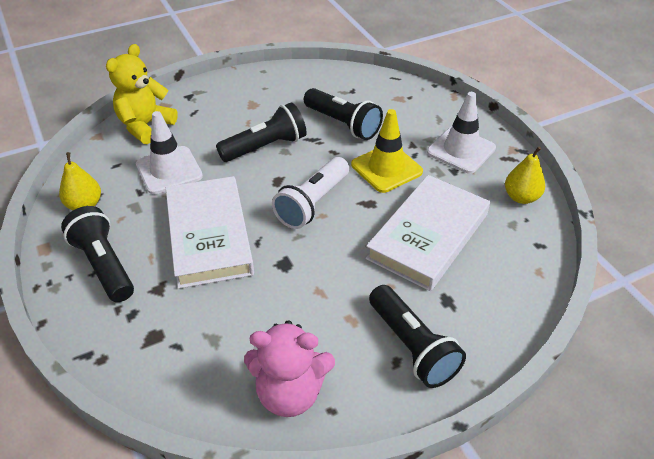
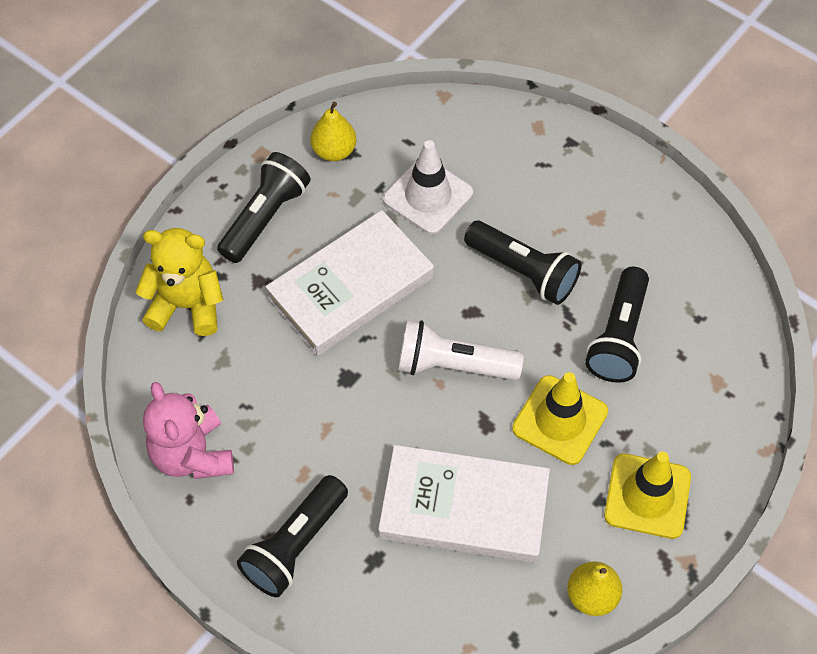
camera: 65 degrees right, 15 degrees up
(145, 126) = (488, 131): yellow teddy bear -> yellow teddy bear (187, 305)
(461, 150) = (647, 496): white traffic cone -> yellow traffic cone

